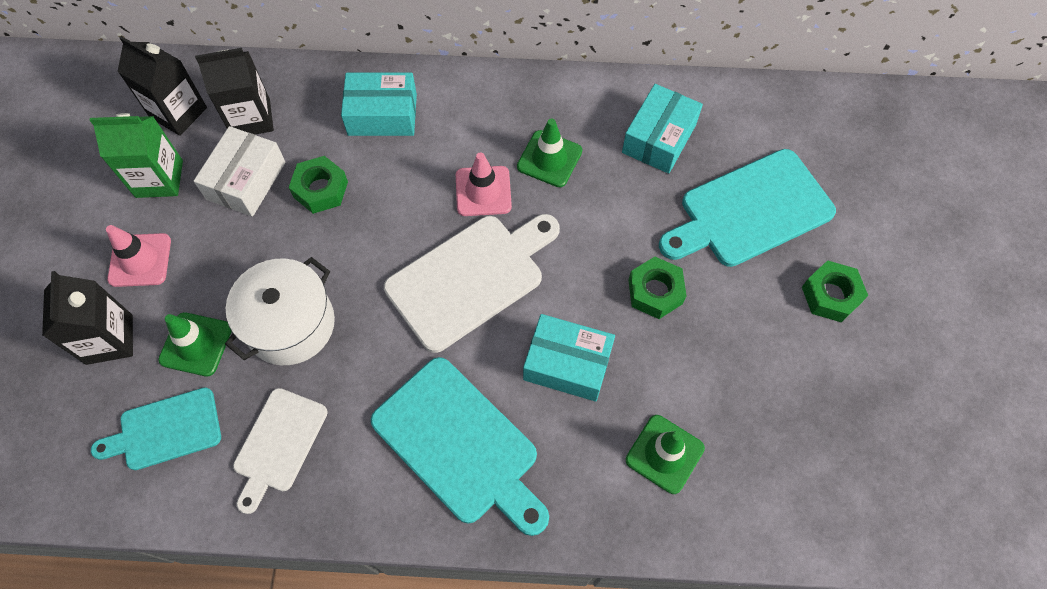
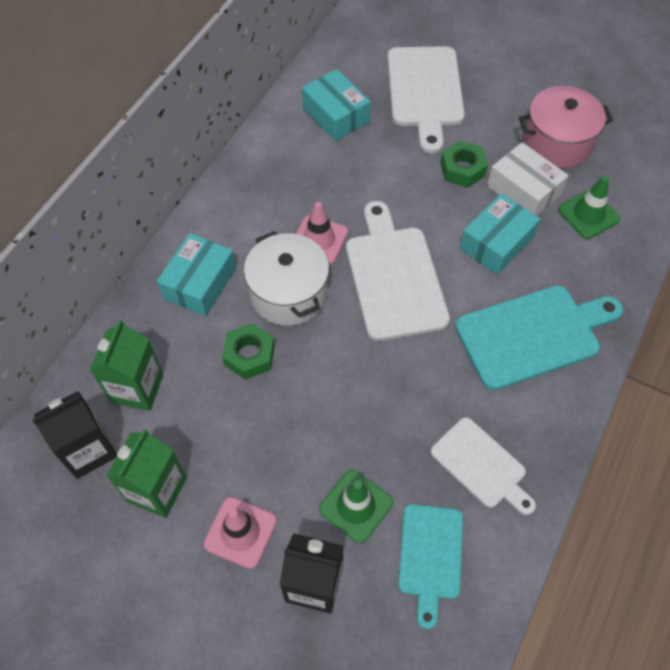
camera: 65 degrees left, 5 degrees down
(246, 181) = (204, 413): white box -> white box (523, 190)
(251, 118) = (137, 388): black carton -> green carton
(290, 324) = (373, 421): white pot -> white pot (289, 293)
(549, 159) = (314, 186): green traffic cone -> none
(750, 211) = (425, 92): turquoise cutting board -> white cutting board
(757, 382) = (557, 143): none -> pink pot
(830, 295) = (510, 79): green nut -> none

